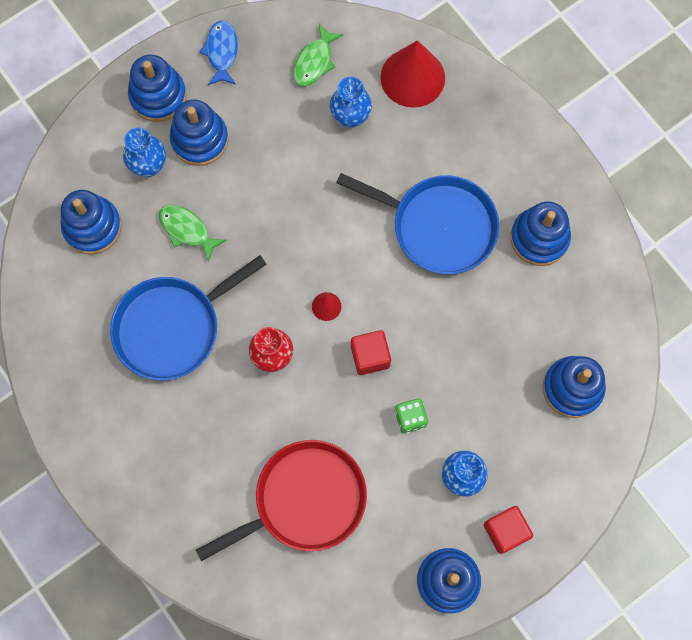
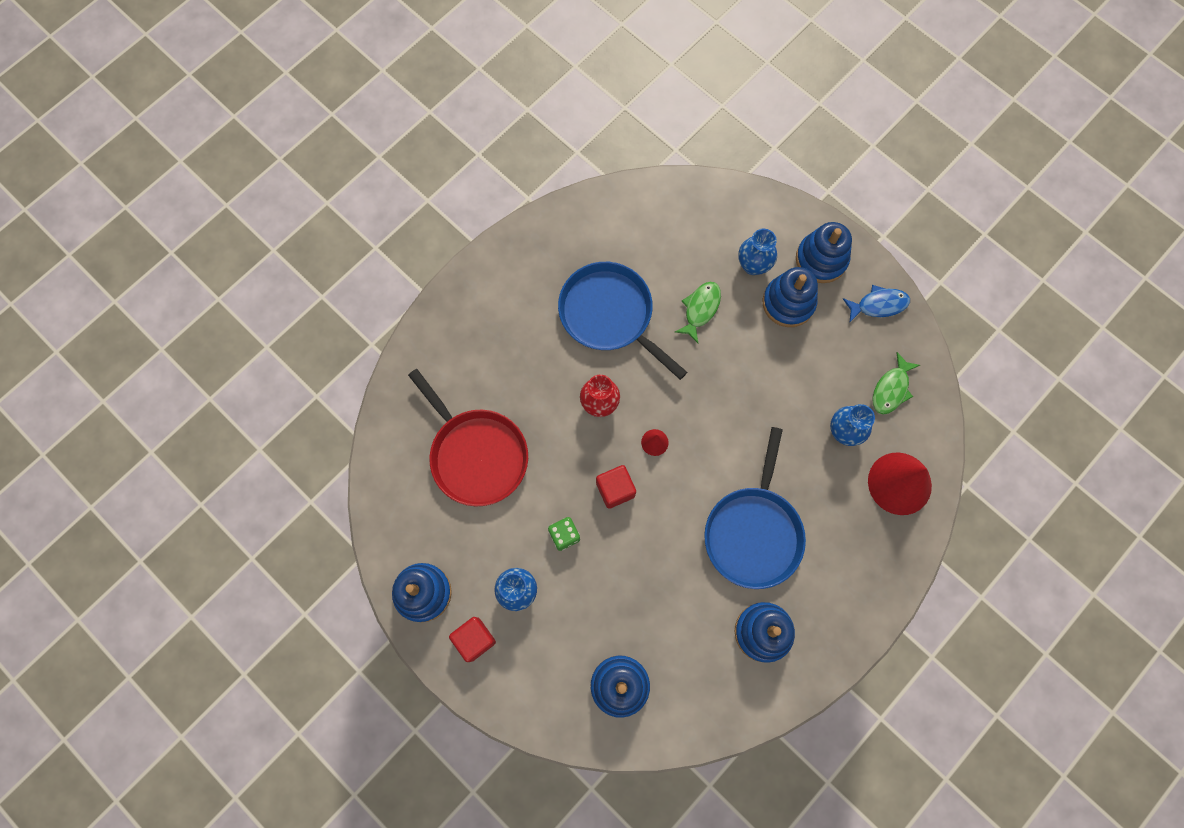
camera: 80 degrees right, 0 degrees up
(92, 227) = (686, 231): blue stacking toy -> none
(314, 62) = (891, 389): green fish -> green fish turned 75 degrees counterclockwise

